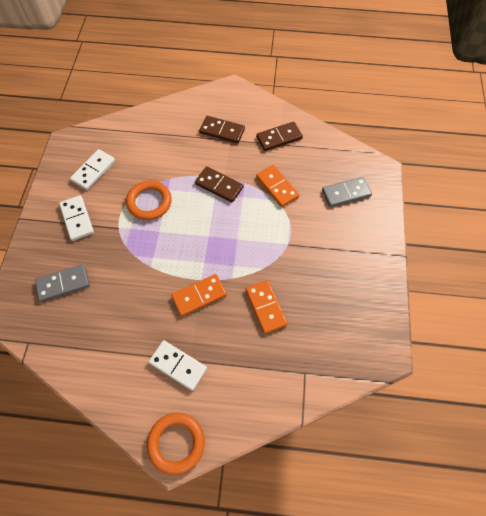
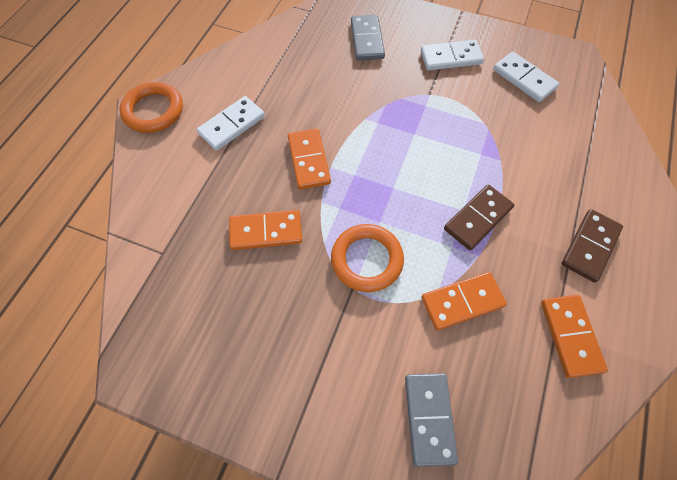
camera: 105 degrees right, 0 degrees up
(149, 202) = (463, 130): orange ring -> orange ring (367, 260)
(279, 138) = (570, 336): brown domino -> orange domino

